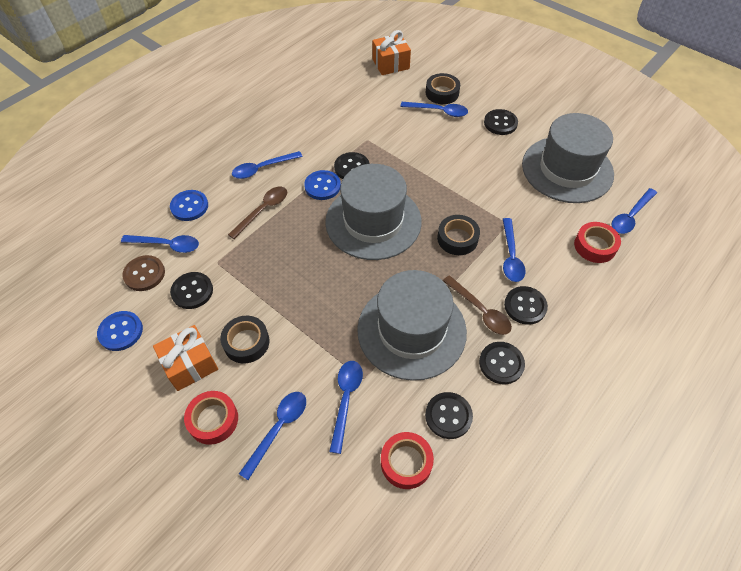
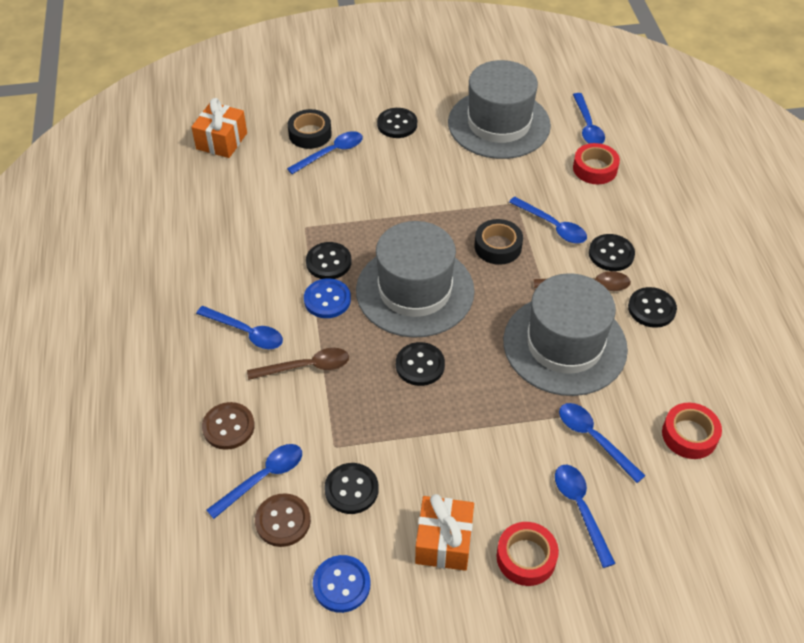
camera: 50 degrees left, 5 degrees down
(189, 206) = (228, 427): blue button -> brown button
(246, 342) = (461, 479): black tape -> none
(262, 168) = (246, 332): blue spoon -> blue spoon turned 75 degrees counterclockwise
(263, 210) = (306, 367): brown spoon -> brown spoon turned 90 degrees clockwise
(448, 416) = (670, 377): black button -> black button (420, 365)

